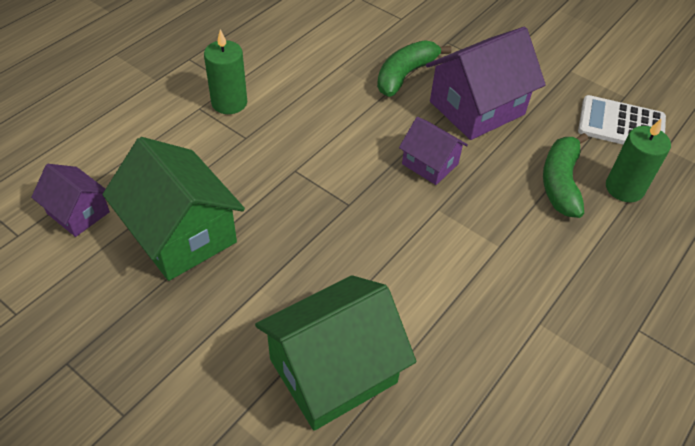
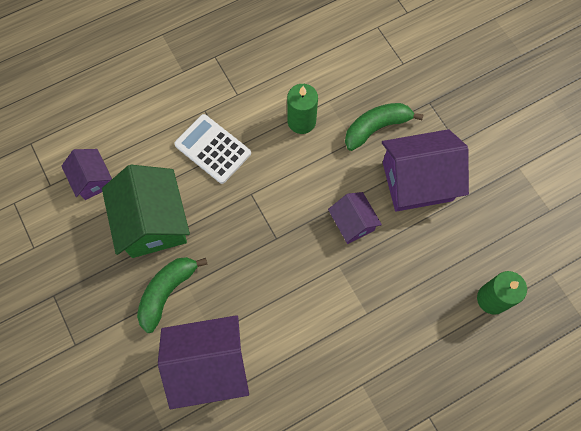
camera: 25 degrees right, 20 degrees up
(229, 102) = (228, 112): green candle -> green candle (301, 121)
(333, 370) = (209, 365): green house -> purple house
(560, 182) = (444, 276): green banana -> green banana (167, 292)
(621, 125) = (528, 238): white calculator -> white calculator (213, 149)

